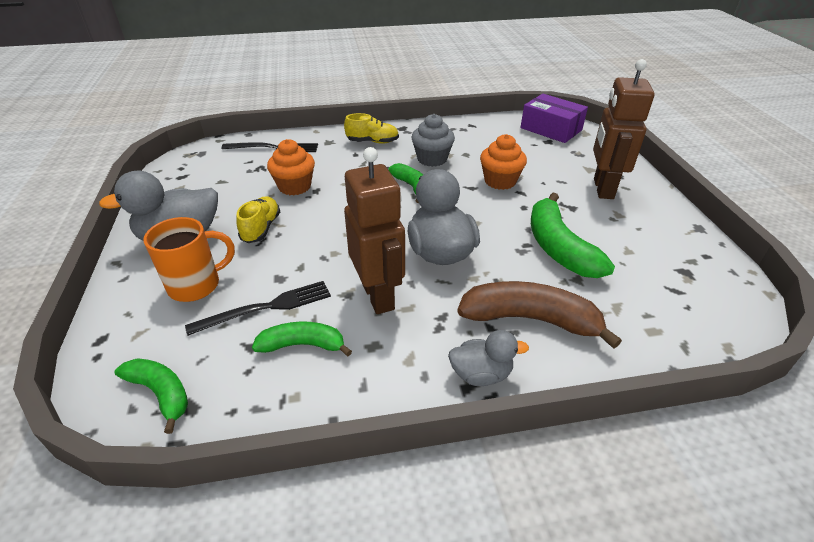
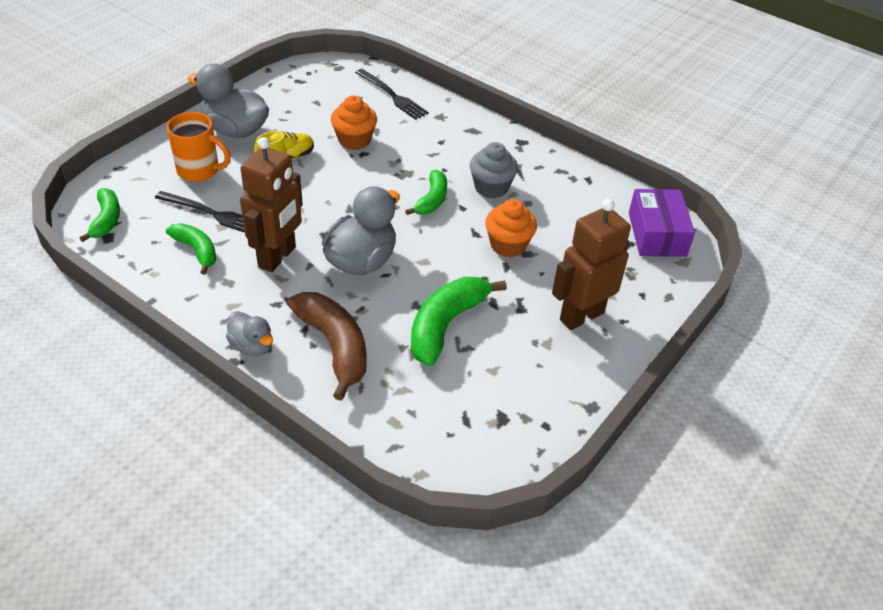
camera: 45 degrees right, 5 degrees up
(372, 142) = (473, 139): yellow shoe -> none

